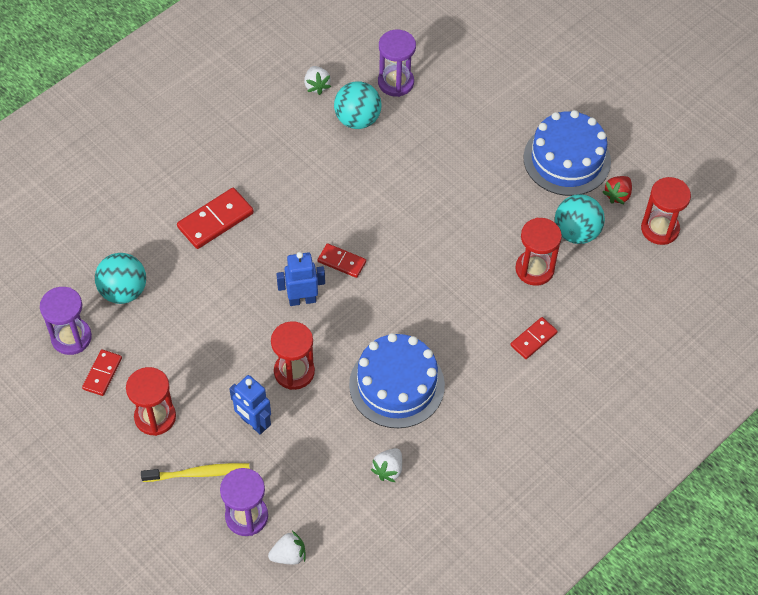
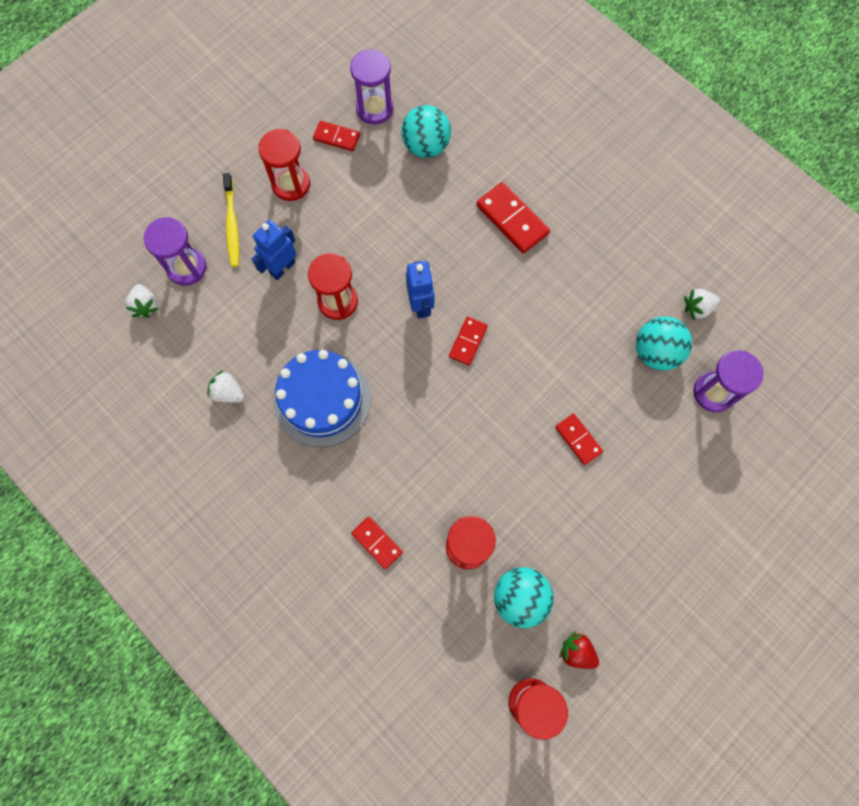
camera: 90 degrees right, 15 degrees up
(437, 182) = (578, 439): none -> red domino
(567, 159) = (624, 591): blue cake -> none

